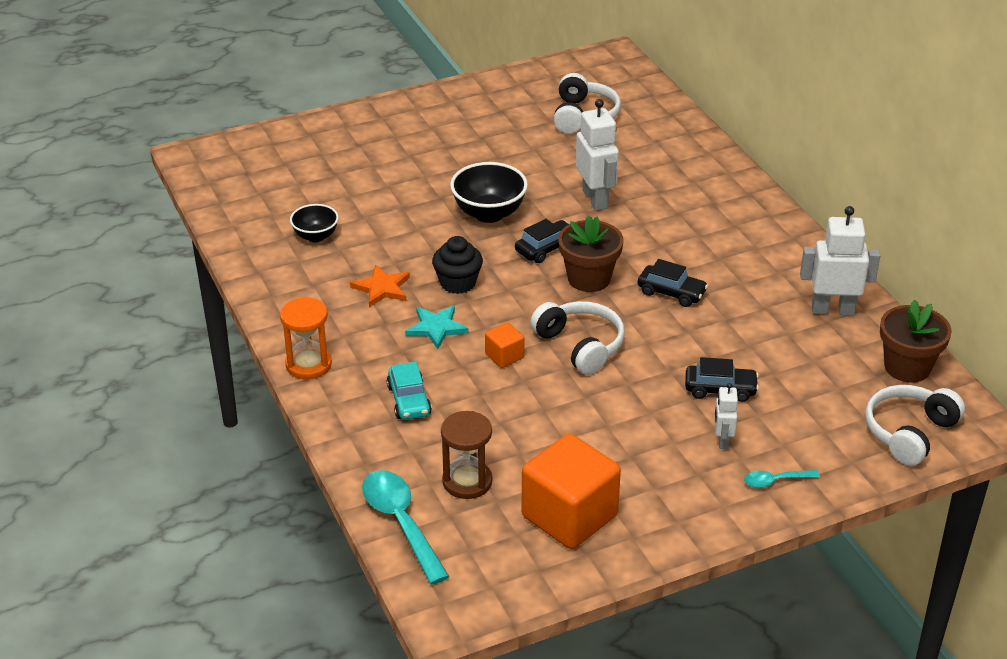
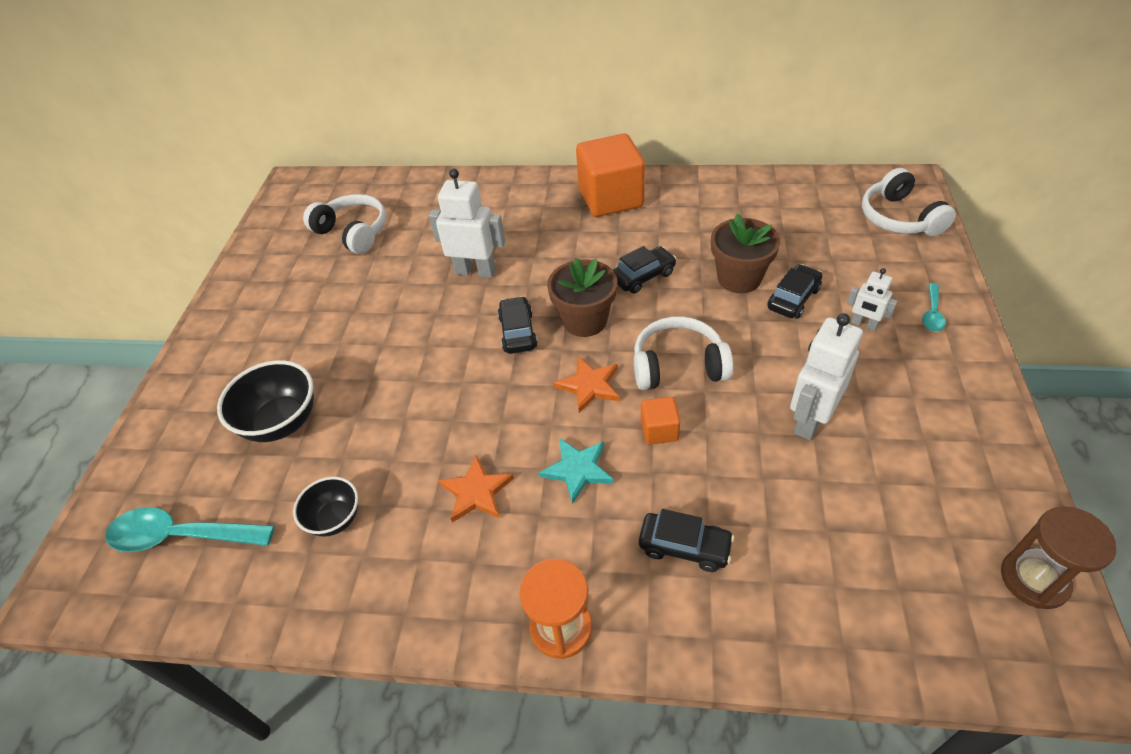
camera: 55 degrees left, 10 degrees up
(401, 522) = (898, 646): turquoise spoon -> turquoise spoon (181, 536)
(409, 400) = (684, 547): turquoise car -> black car
(458, 283) = (518, 421): black cupcake -> none
(467, 481) = (848, 547): brown hourglass -> brown hourglass (1034, 579)
(489, 213) = (430, 352): black bowl -> black bowl (282, 422)
(521, 306) = (589, 385): none -> orange star
(569, 516) = (935, 479): orange cube -> orange cube (611, 198)
(832, 310) = (727, 198): white robot -> white robot (810, 420)
(907, 367) = (819, 189): brown flower pot -> brown flower pot (739, 278)

